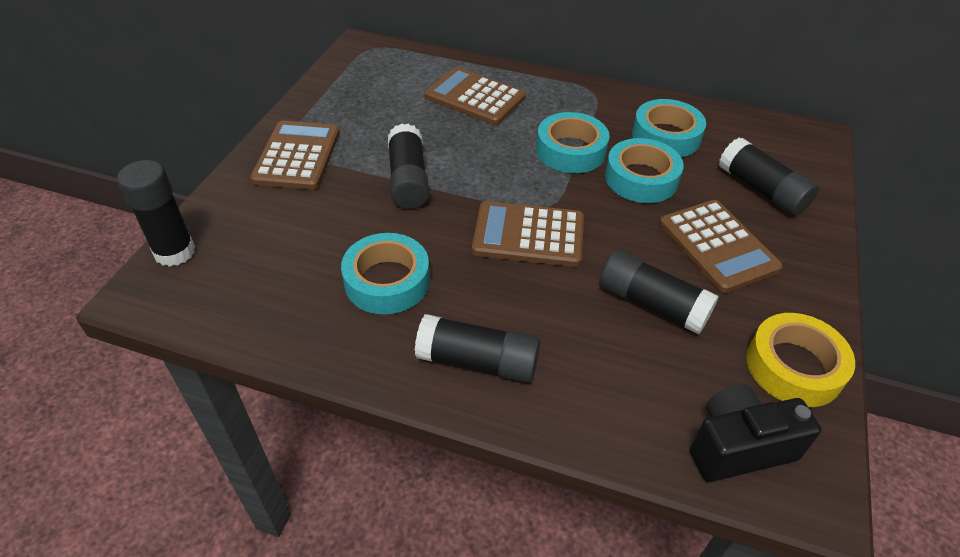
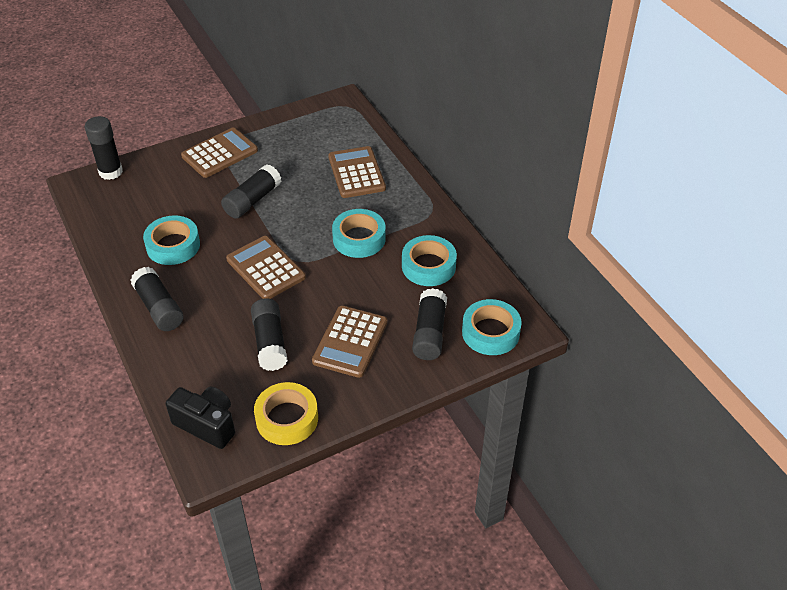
camera: 45 degrees right, 0 degrees up
(641, 178) = (371, 280): turquoise tape -> turquoise tape (490, 332)

